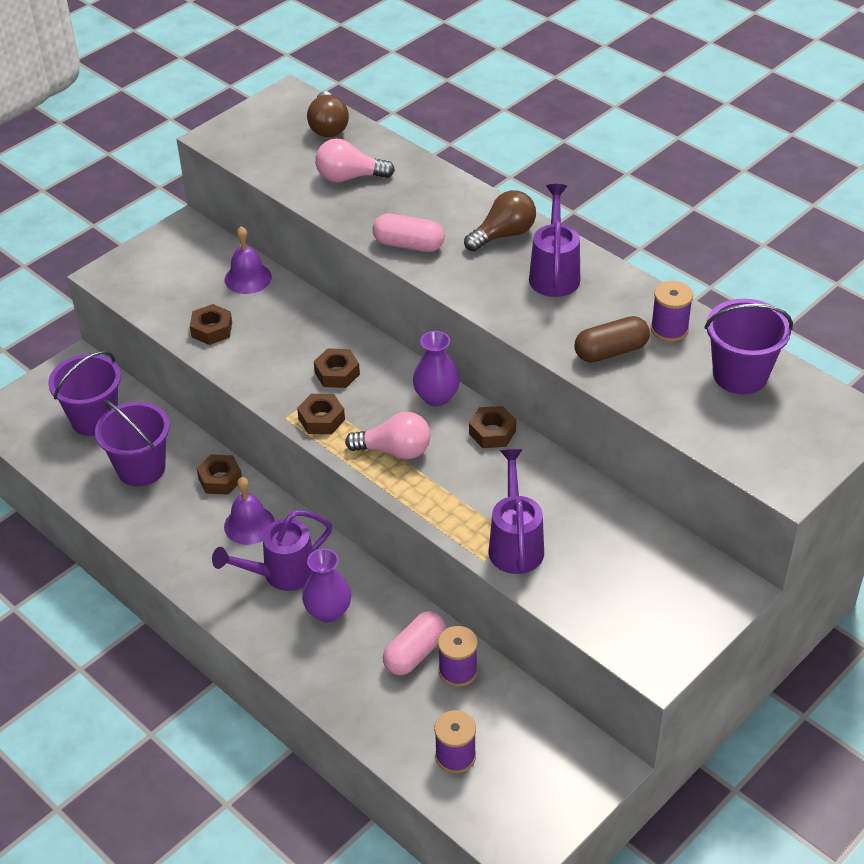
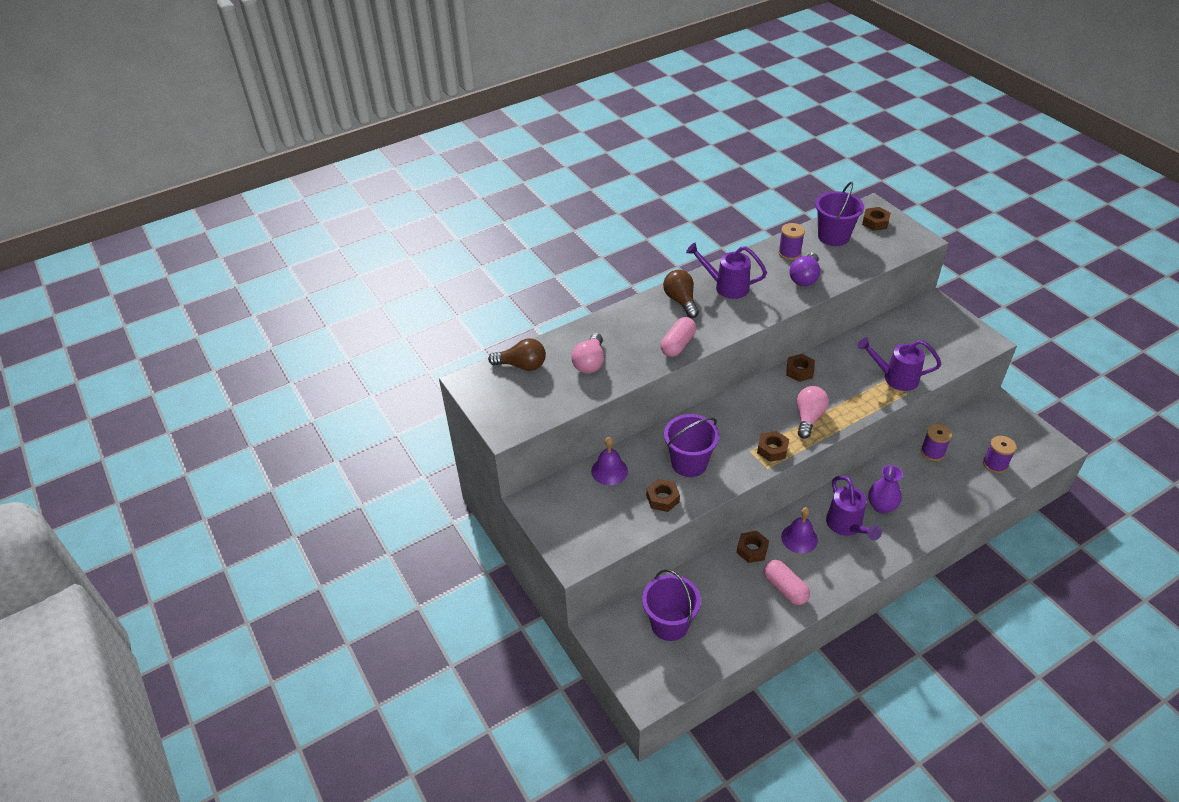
camera: 75 degrees left, 0 degrees up
(141, 468) = (731, 597): purple bucket -> purple bucket (689, 463)
(337, 373) = (728, 435): brown nut -> brown nut (875, 222)
(415, 653) = (918, 469): pink capsule -> pink capsule (785, 588)
(436, 397) = (762, 390): purple vase -> none
(611, 351) = (804, 278): brown capsule -> purple light bulb

